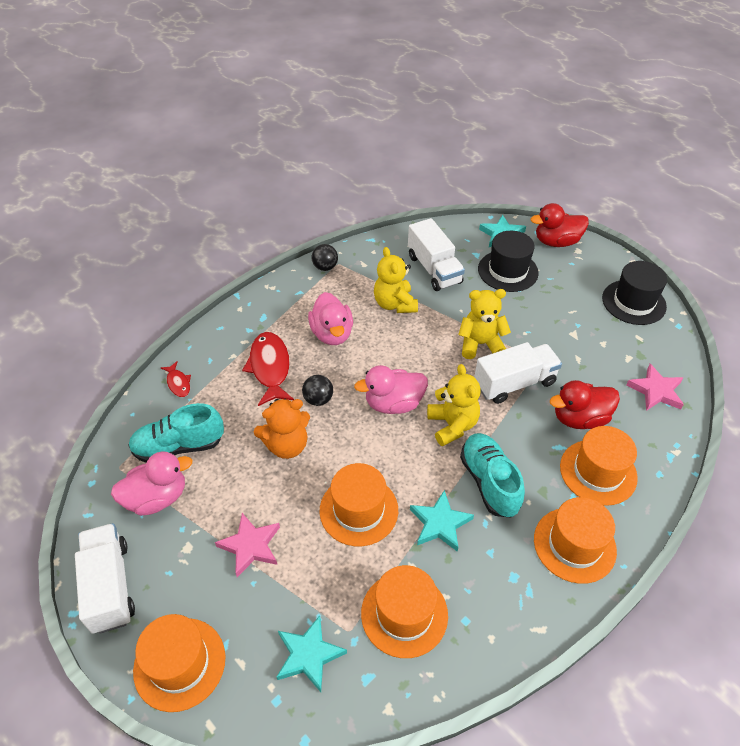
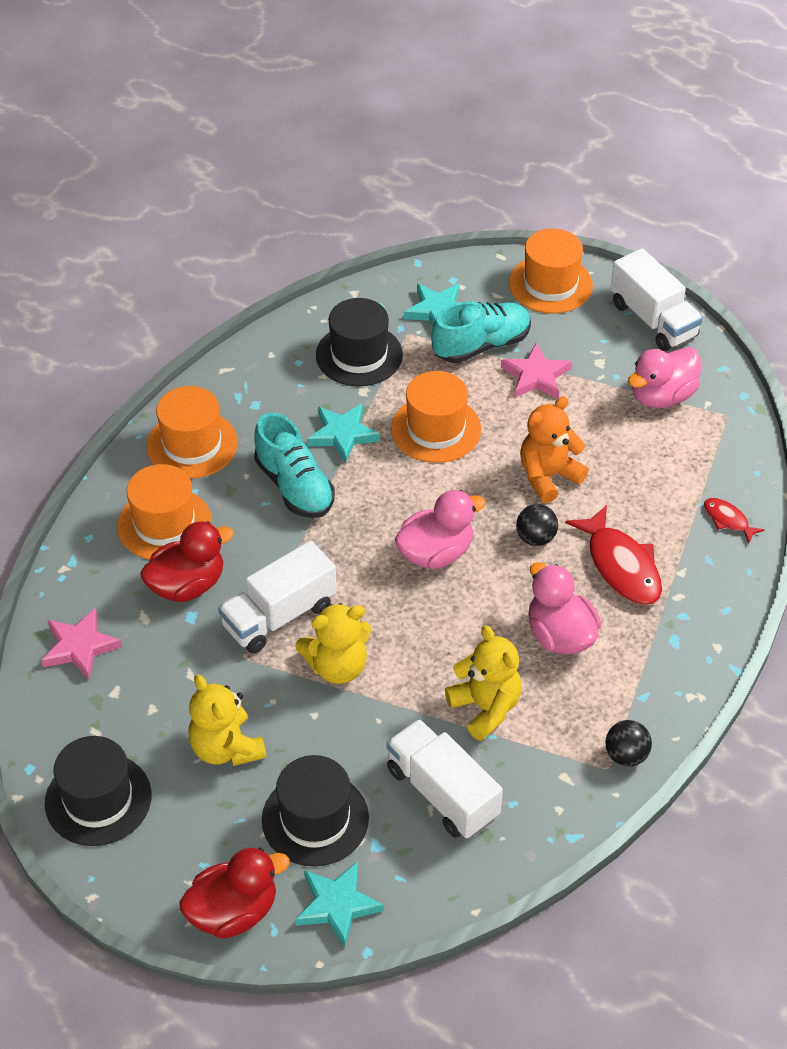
camera: 165 degrees right, 0 degrees up
(179, 446) = (674, 449): turquoise shoe -> turquoise shoe (481, 345)
(404, 614) = (359, 355): orange hat -> black hat
(452, 425) = (352, 542): yellow teddy bear -> yellow teddy bear (226, 748)

